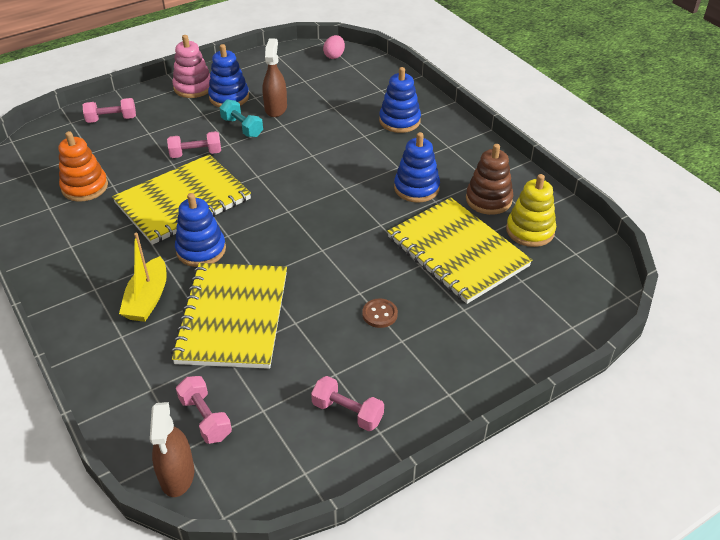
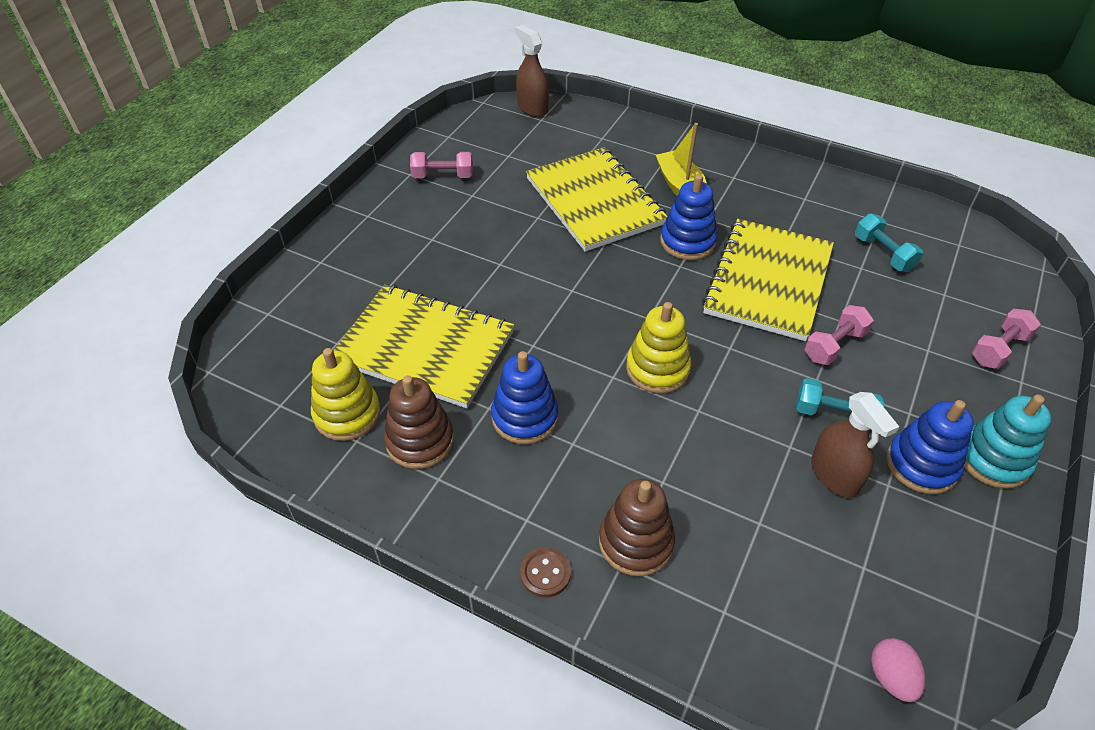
camera: 150 degrees right, 5 degrees up
(85, 187) = (883, 254): orange stacking toy -> turquoise dumbbell
(193, 87) = (993, 459): pink stacking toy -> turquoise stacking toy
(205, 418) = (545, 137): pink dumbbell -> none
(313, 182) = (657, 369): none -> yellow stacking toy
(379, 314) = (466, 252): brown button -> brown button (545, 573)
(399, 121) = (635, 542): blue stacking toy -> brown stacking toy

